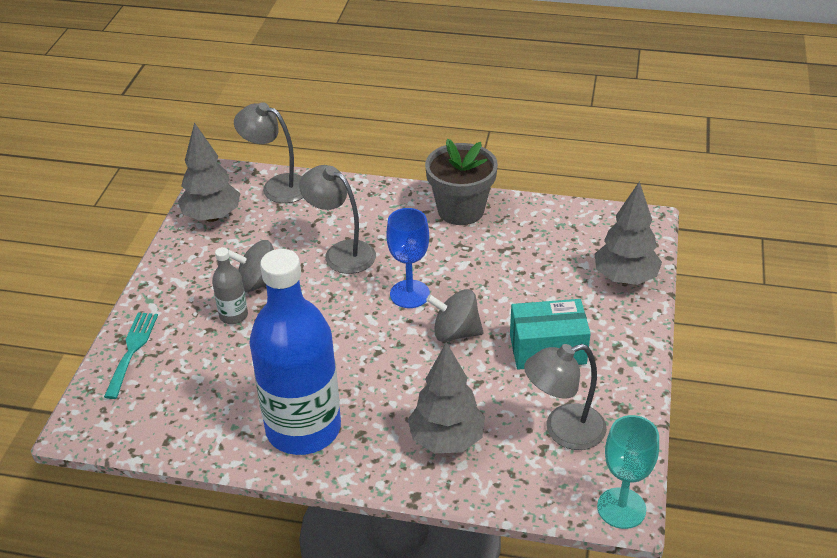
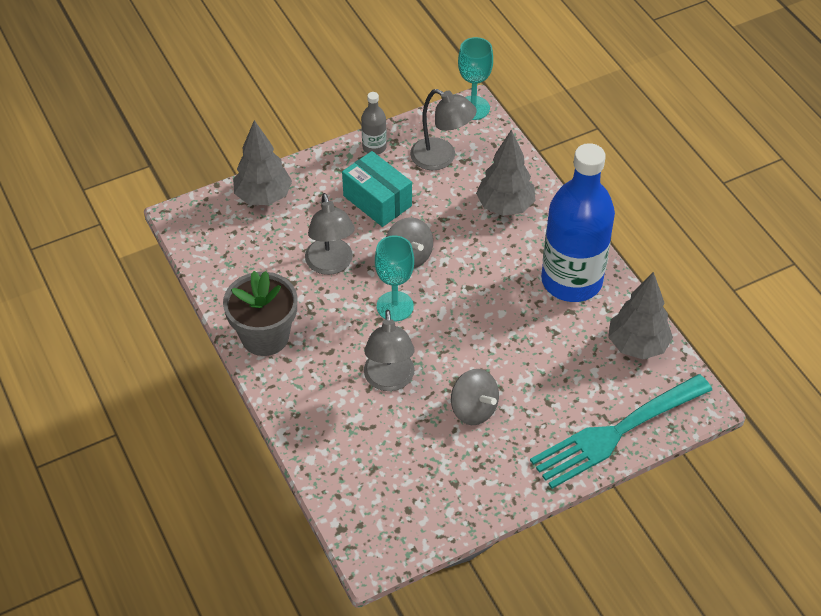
camera: 130 degrees left, 10 degrees up
(132, 350) = (615, 433): turquoise fork -> turquoise fork, size x1.85
(212, 217) = (431, 509): grey tree -> grey tree (637, 345)
(233, 315) = (521, 398): grey bottle -> grey bottle (374, 147)
(277, 186) = (346, 493): grey lamp -> grey lamp (331, 265)
(409, 294) = (395, 306): blue goblet -> turquoise goblet

